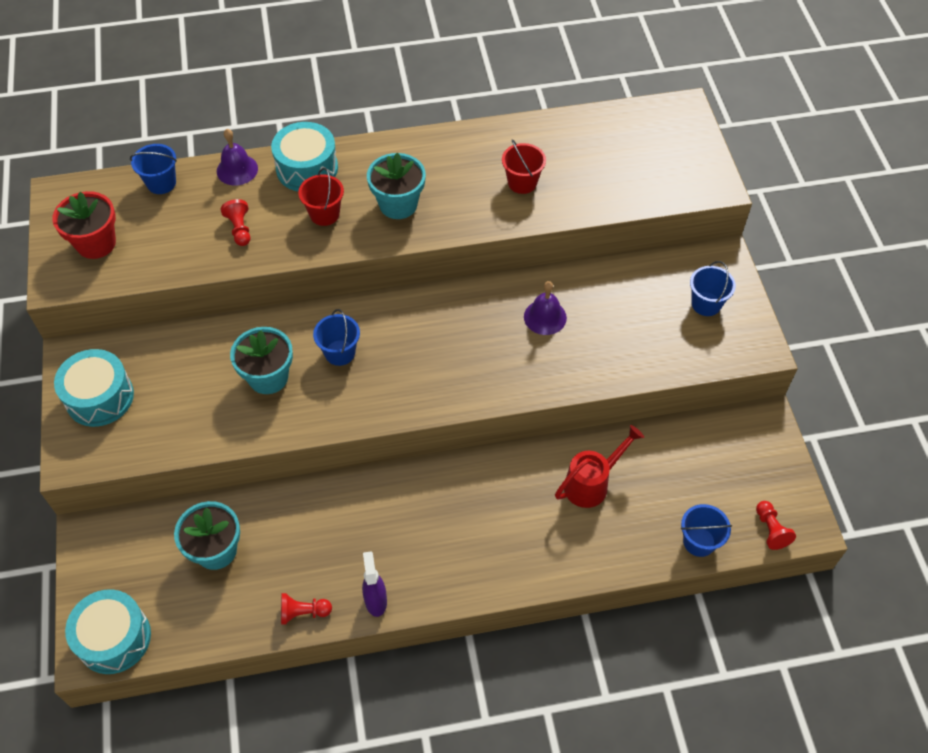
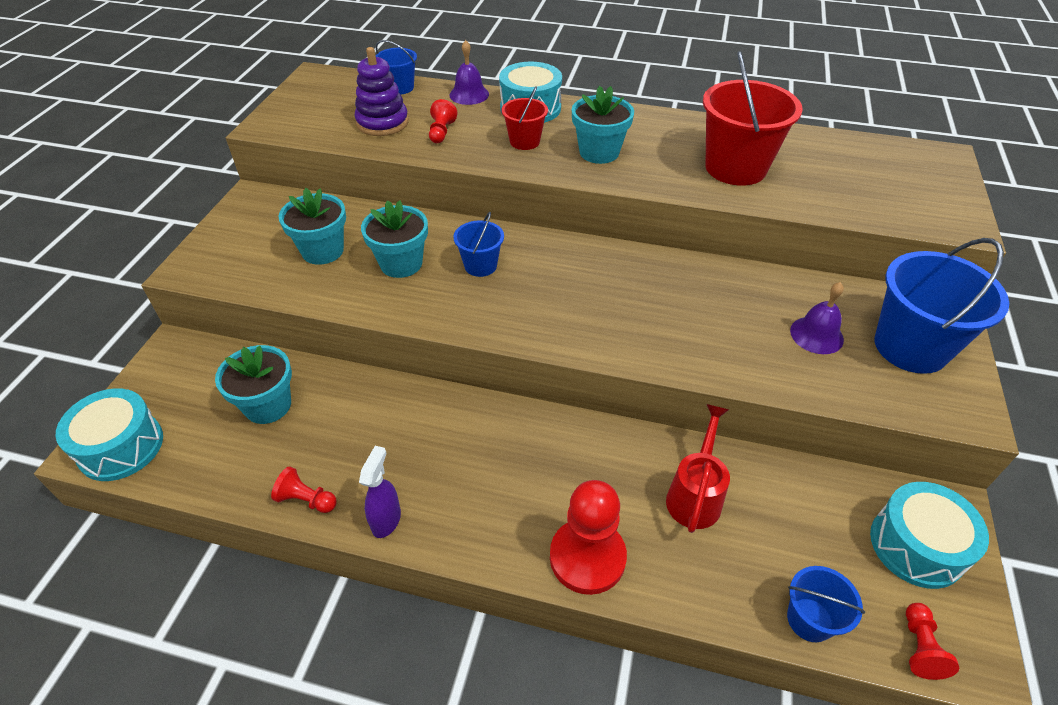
camera: 25 degrees right, 10 degrees down
(96, 243) = (316, 110): red flower pot -> none
(99, 397) = (247, 232): turquoise drum -> turquoise drum (916, 545)
(174, 237) = (382, 123): none -> purple stacking toy
(187, 391) = (322, 251): none -> turquoise flower pot
(522, 182) = (735, 168): red bucket -> red bucket, size x1.91
(536, 563) = (587, 557): none -> red pawn
(545, 317) = (710, 301): purple bell -> purple bell (816, 335)
(591, 483) = (695, 495): red watering can -> red watering can turned 60 degrees counterclockwise
(706, 304) = (910, 347): blue bucket -> blue bucket, size x1.91

